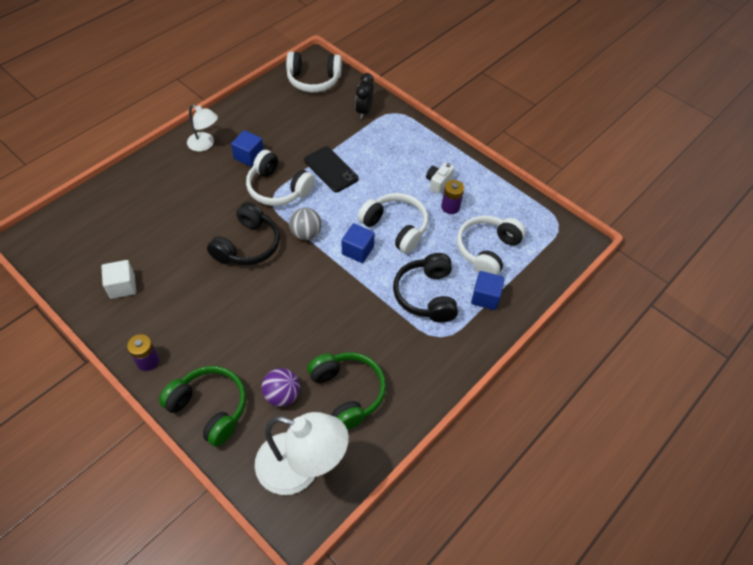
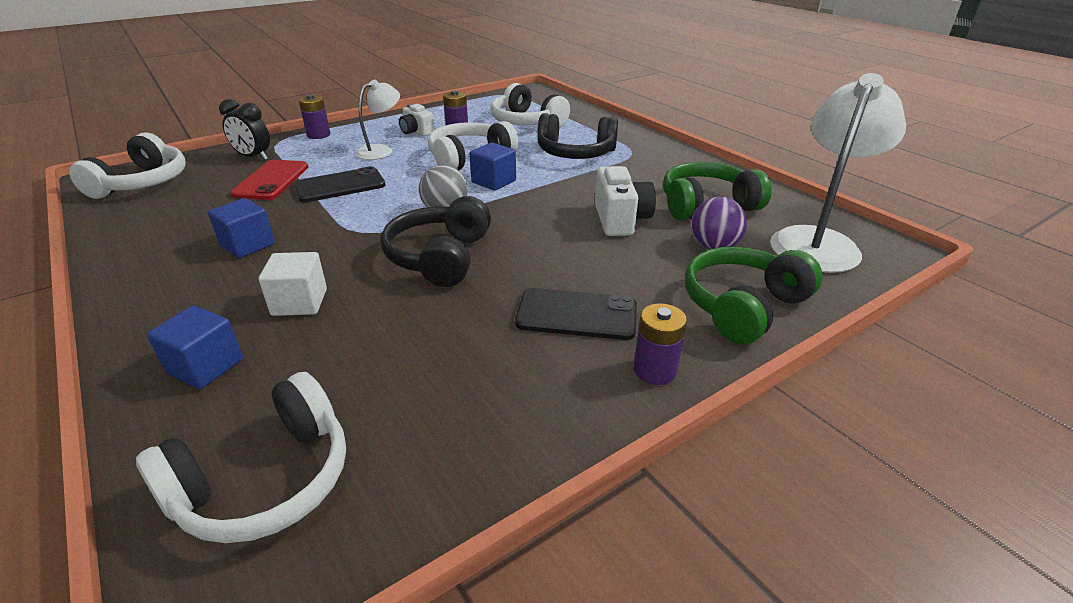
camera: 75 degrees left, 20 degrees down
(122, 286) = (468, 404): white cube -> white cube (299, 302)
(194, 321) = (576, 315): none -> black phone
(205, 144) = (169, 287): white lamp -> white lamp (381, 150)
(247, 245) = (440, 257): black headphones -> black headphones turned 120 degrees counterclockwise
(278, 188) = (342, 225): white headphones -> white headphones (265, 481)
(312, 335) = (620, 220): none -> white camera
(331, 134) = (271, 180): none -> red phone
(413, 129) = (318, 135): none -> purple battery
(485, 297) = (586, 129): blue cube -> blue cube (205, 366)

